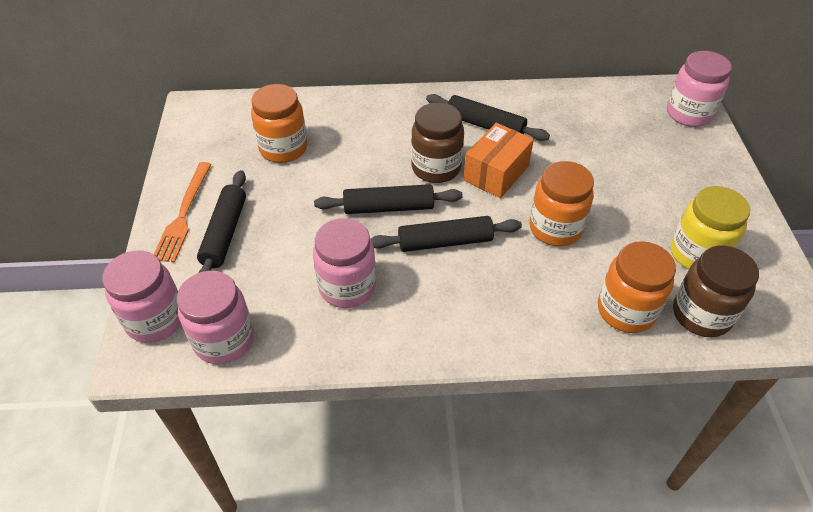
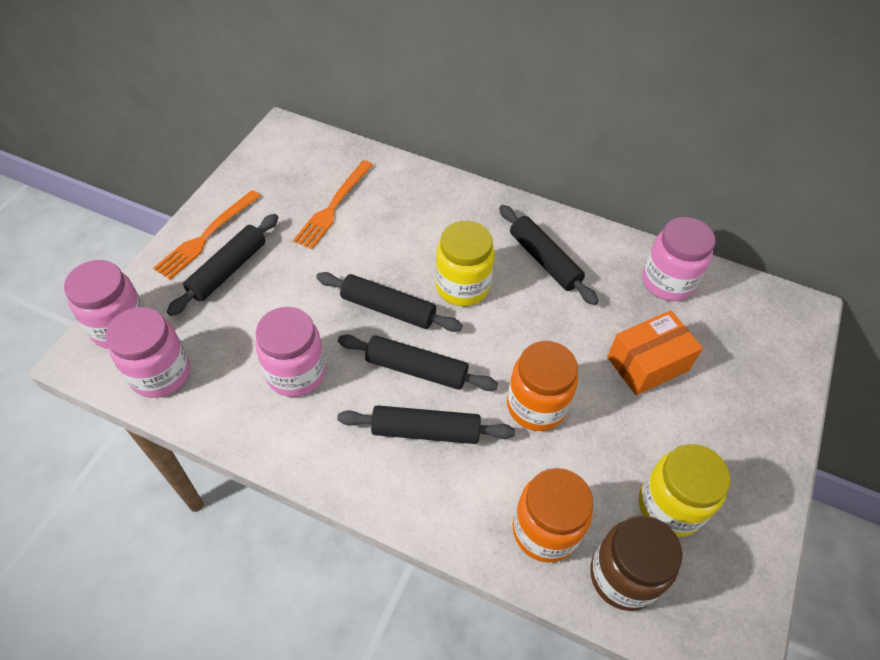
camera: 25 degrees right, 5 degrees up
(283, 148) = (334, 206): orange jar -> orange fork
(436, 168) = (462, 286): brown jar -> yellow jar
(486, 283) = (425, 431): none -> black rolling pin
(496, 173) = (518, 318): orange box -> orange box (647, 363)
(688, 114) = (783, 340): pink jar -> pink jar (667, 282)

